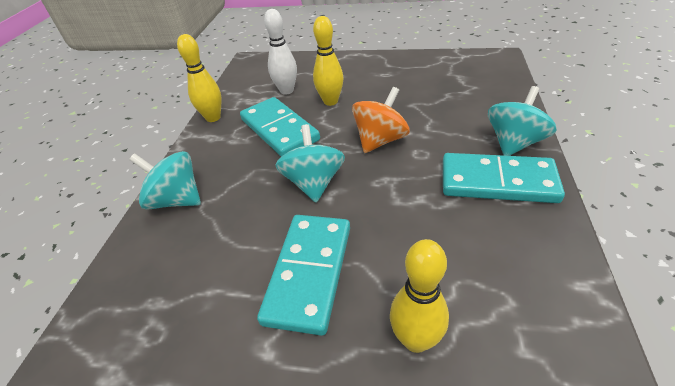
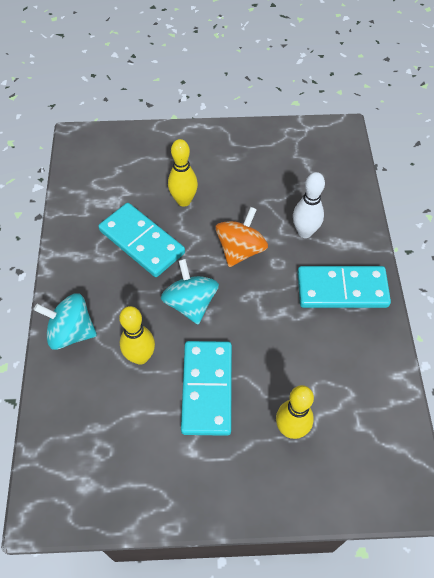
camera: 15 degrees left, 15 degrees up
(213, 118) = (68, 229): yellow bowling pin -> yellow bowling pin (140, 357)
(286, 91) = (134, 186): white bowling pin -> white bowling pin (304, 232)
(514, 143) = (355, 246): turquoise spinning top -> none

